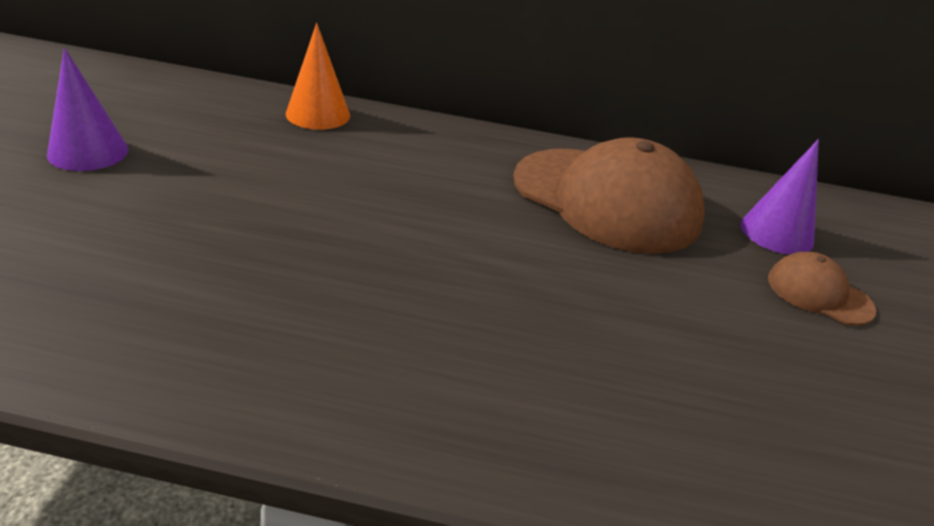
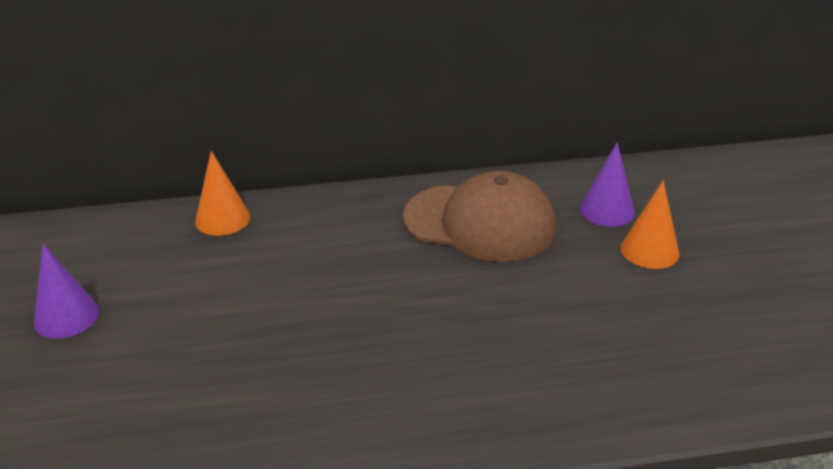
camera: 15 degrees left, 0 degrees up
(819, 294) = (649, 250): brown cap -> orange cone

